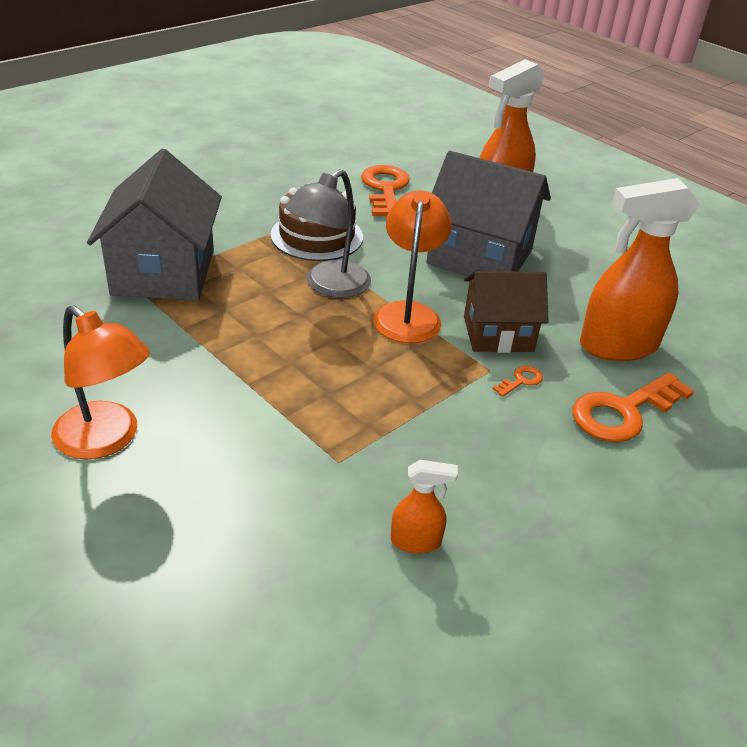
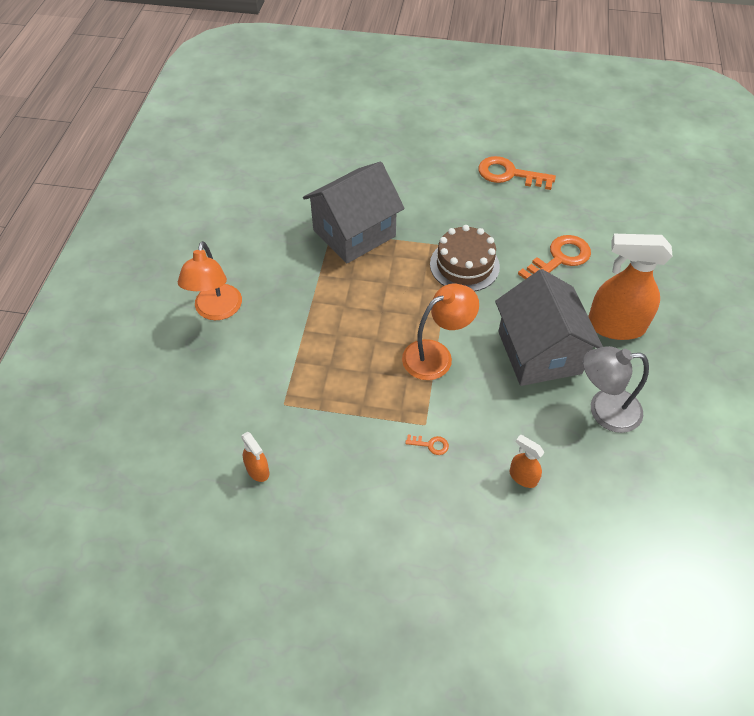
camera: 55 degrees right, 15 degrees up
(329, 286) = (421, 304): grey lamp -> grey lamp (604, 410)
(498, 334) = (464, 408): brown house -> none
(617, 346) = (522, 477): orange spray bottle -> orange spray bottle, size x0.46
(623, 412) = (454, 512): orange key -> orange key (509, 174)

